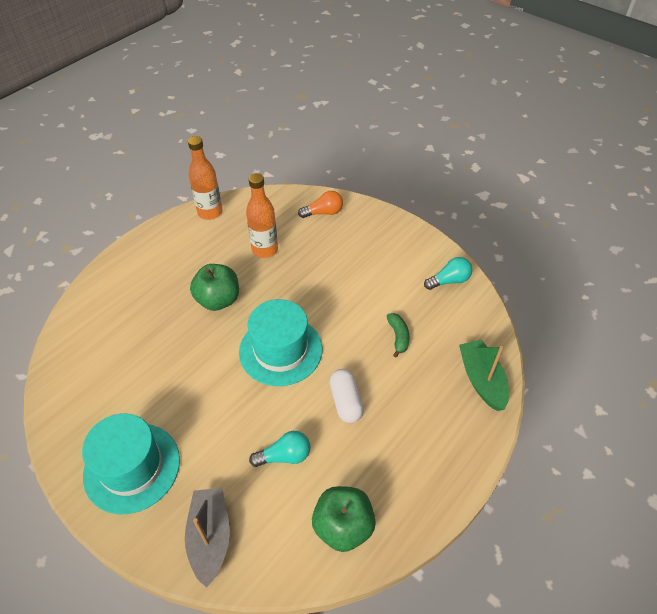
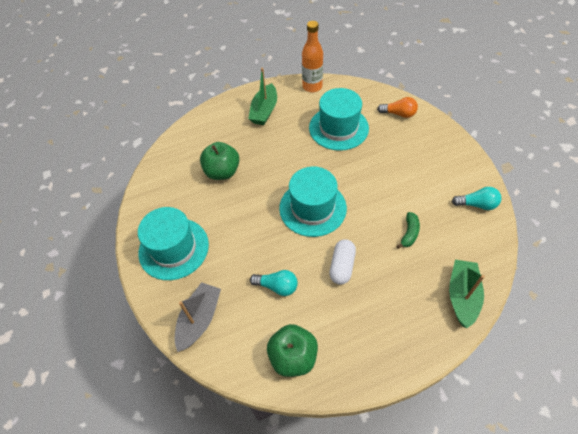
camera: 30 degrees right, 5 degrees up
(165, 259) = (264, 111): none -> green boat
(218, 300) = (286, 154): green apple -> green apple (222, 172)
(265, 249) = (338, 128): orange bottle -> turquoise hat

